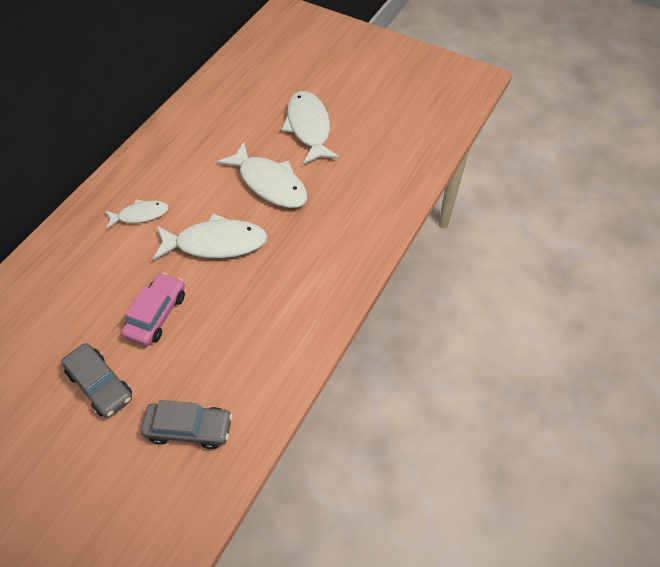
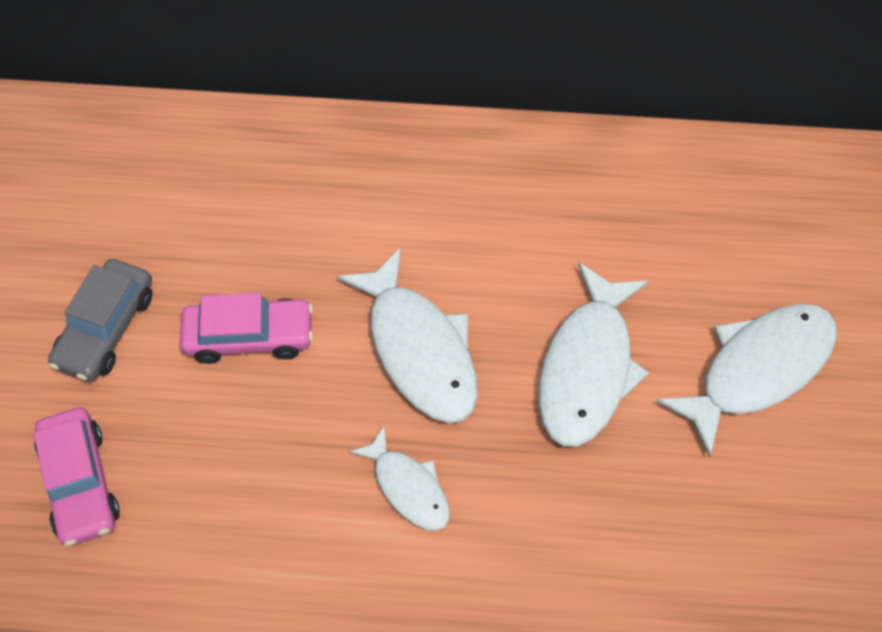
camera: 65 degrees right, 5 degrees up
(140, 215) = (417, 214): white fish -> white fish (408, 487)
(189, 428) = (80, 483): grey car -> pink car

